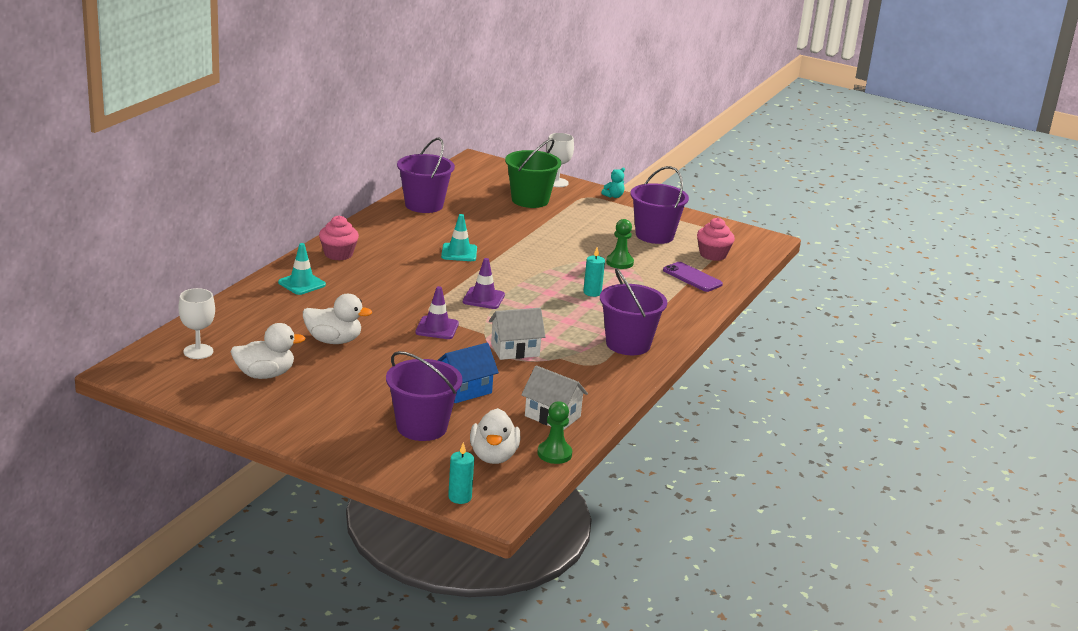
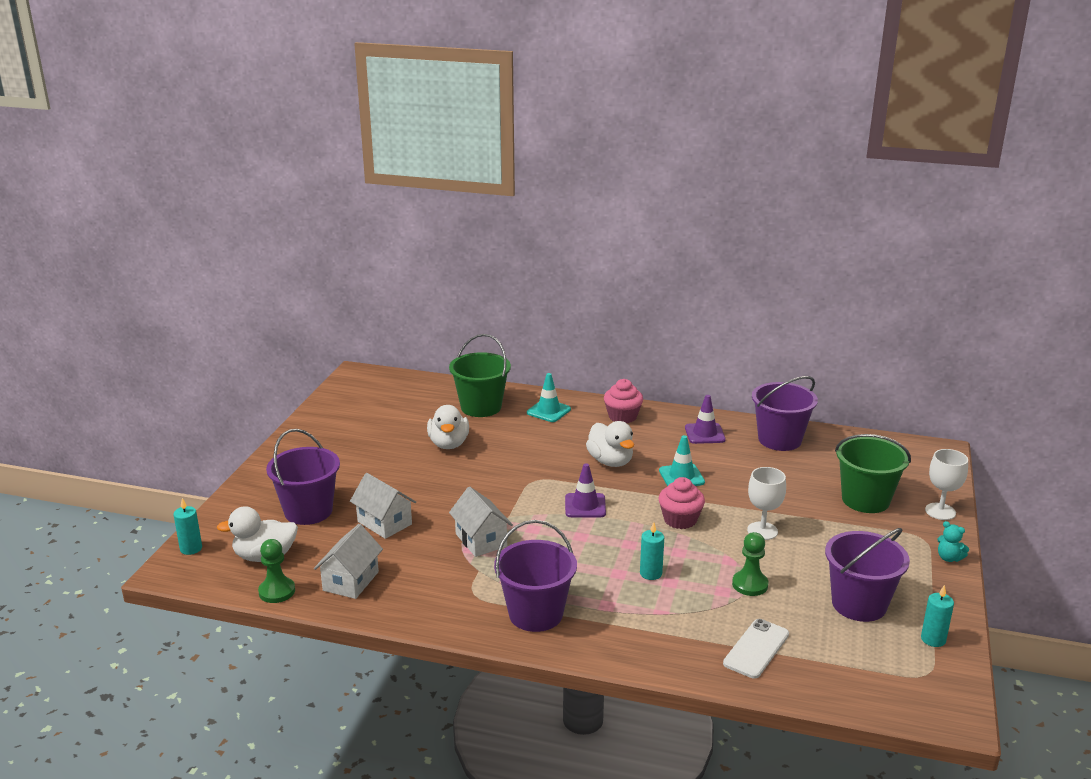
camera: 80 degrees right, 0 degrees up
(198, 351) = (400, 393): white goblet -> white goblet (762, 531)
(265, 375) = (374, 426): white duck -> white duck (610, 461)
(267, 314) = (481, 407): none -> green bucket
(437, 328) = (503, 490): purple traffic cone -> purple traffic cone (704, 434)
(464, 390) = (384, 523): blue house -> white house
(692, 277) = (756, 649): purple phone -> white phone
(697, 225) = (933, 639): none -> turquoise candle
(713, 255) = (845, 662): pink cupcake -> pink cupcake (680, 520)

